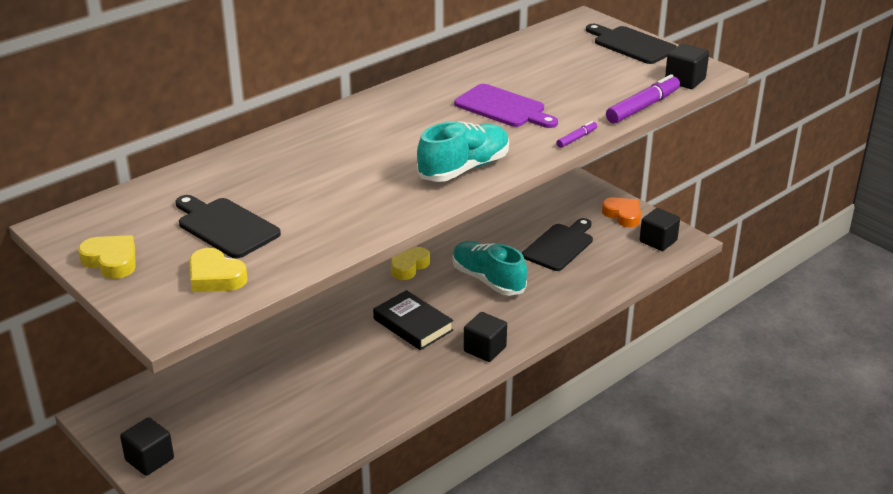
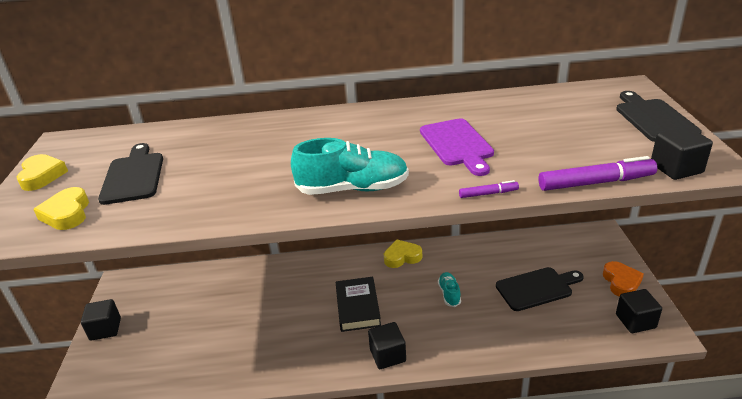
camera: 40 degrees right, 0 degrees up
(488, 280) = (449, 294): turquoise shoe -> turquoise shoe, size x0.54

